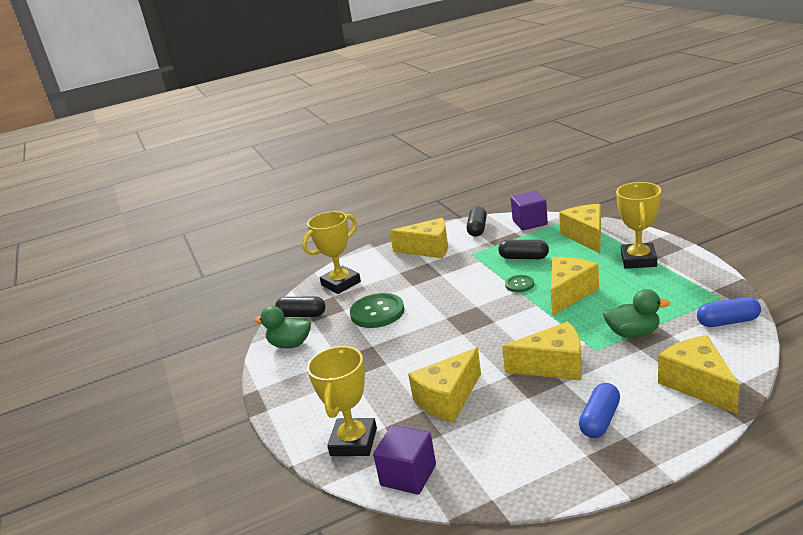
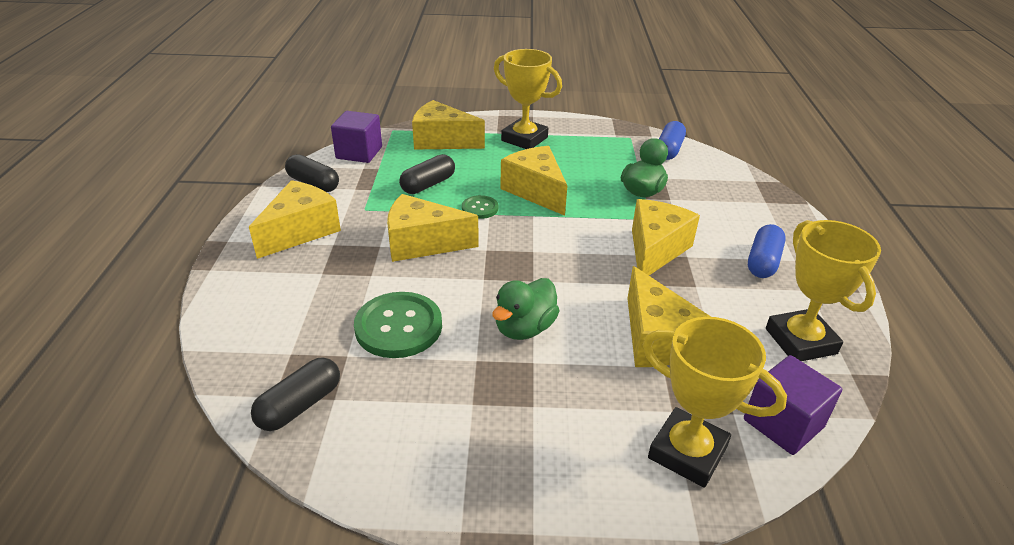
camera: 70 degrees left, 10 degrees up
(290, 344) = (372, 447): green duck -> green duck (524, 328)
(341, 283) = (267, 334): yellow trophy -> yellow trophy (800, 341)
(600, 420) = (763, 262): blue capsule -> blue capsule turned 60 degrees clockwise
(697, 384) = (745, 198): yellow cheese -> yellow cheese (422, 243)

